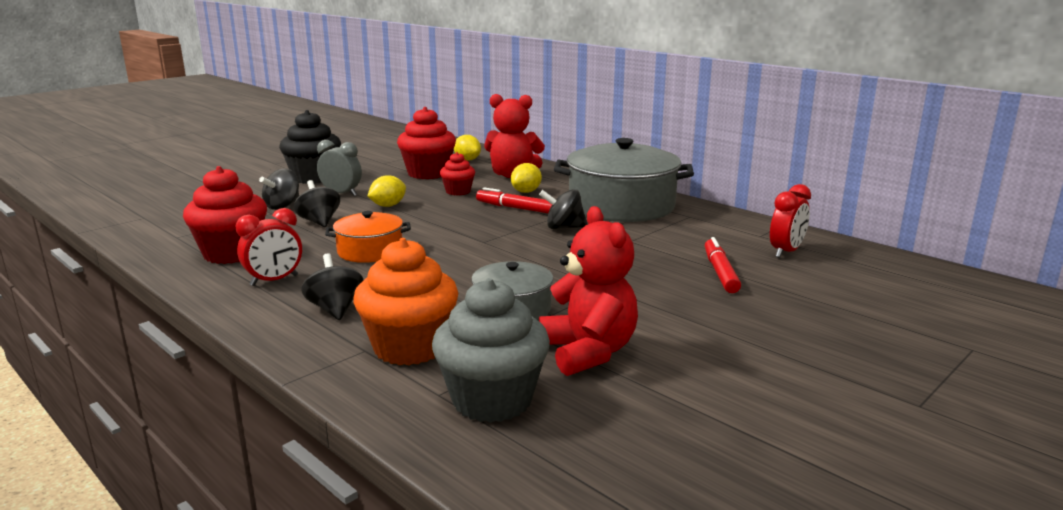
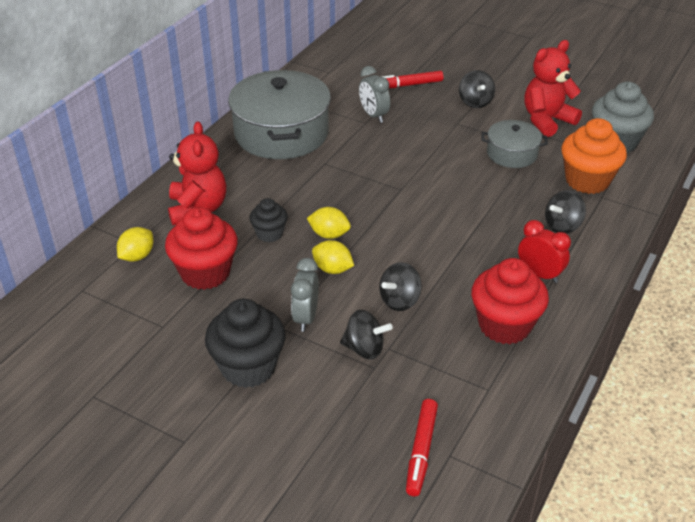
camera: 105 degrees left, 20 degrees up
(370, 251) = (453, 243): orange pot -> none
(458, 191) = (269, 234): red cupcake -> black cupcake
(515, 208) = (309, 187): red marker -> red marker (421, 451)
(526, 192) = (256, 190): yellow lemon -> yellow lemon (329, 234)
(564, 227) = (350, 155): black spinning top -> black spinning top (475, 102)
(644, 246) = (373, 115): none -> grey clock
(786, 252) = (358, 63): red clock -> none

